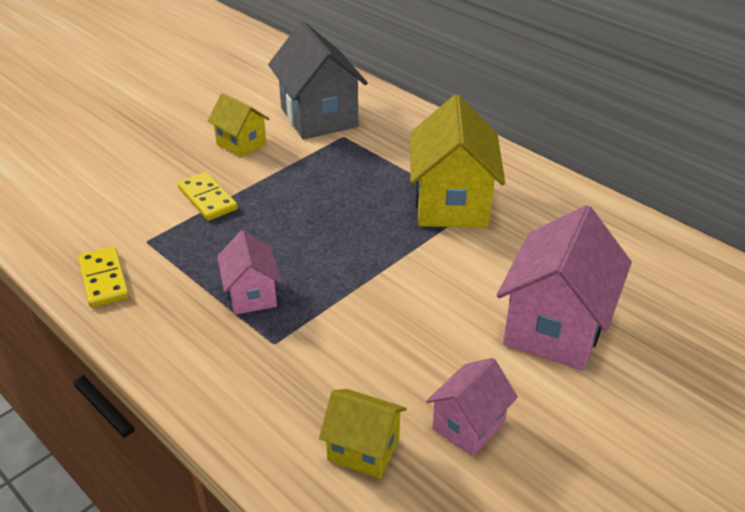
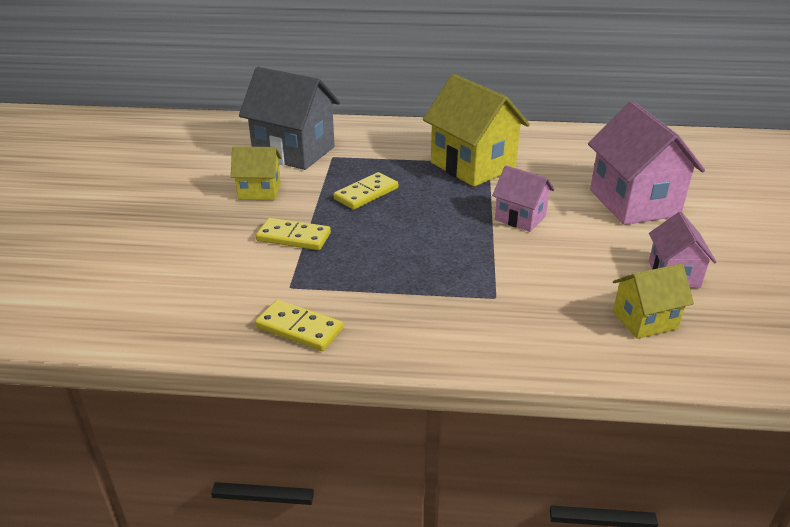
camera: 40 degrees left, 5 degrees down
(252, 295) = (432, 278): pink house -> pink house (520, 218)
(317, 186) = (366, 193): none -> yellow domino

